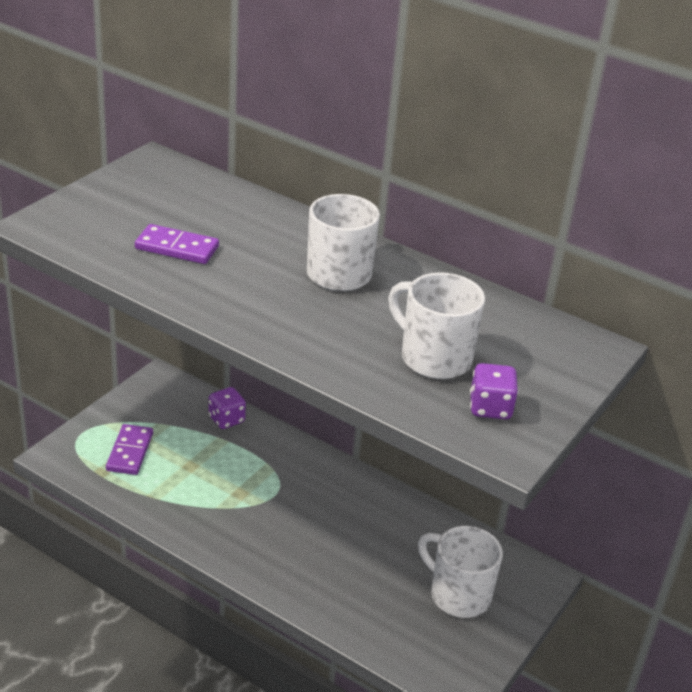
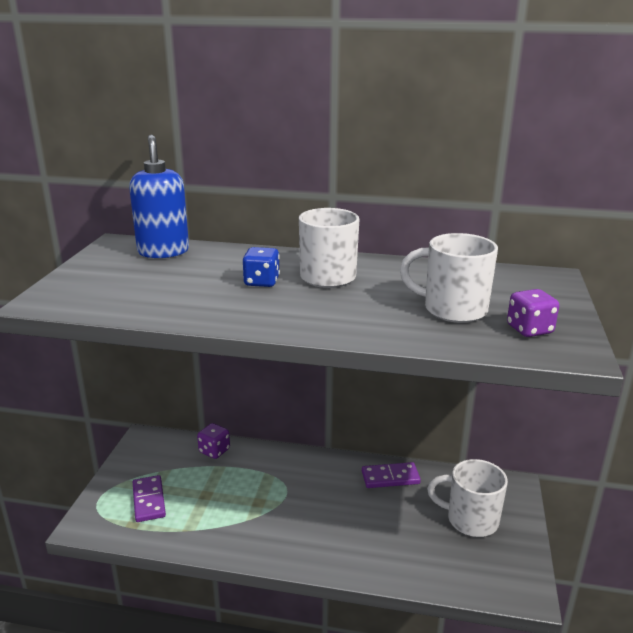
camera: 20 degrees left, 10 degrees down
(177, 248) = (182, 289): purple domino -> purple domino (390, 477)
(193, 187) = (163, 251): none -> blue soap dispenser
(264, 261) = (261, 282): none -> blue dice

